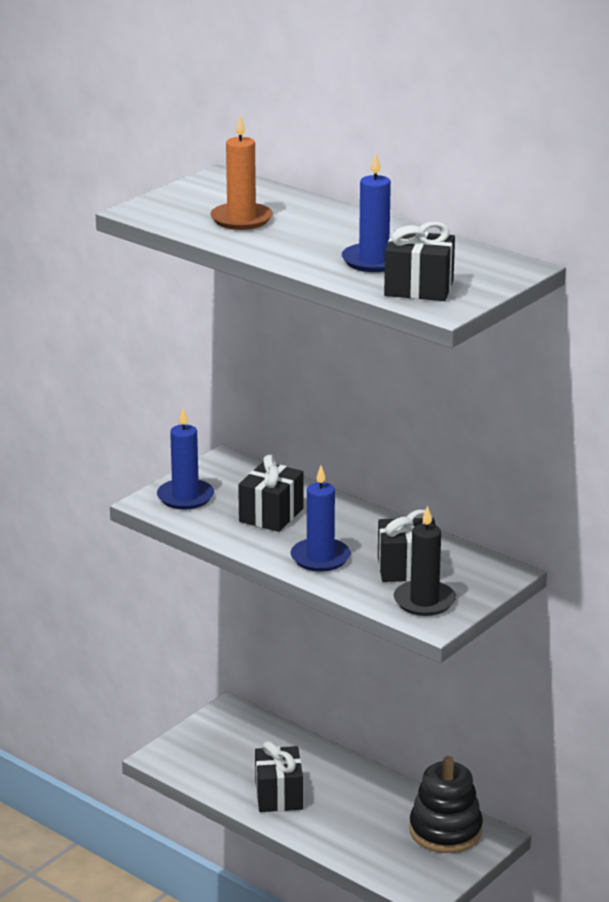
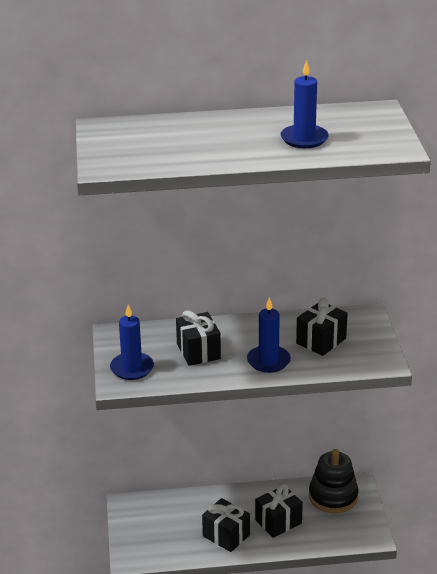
camera: 45 degrees left, 5 degrees up
(241, 219) = (175, 146): orange candle -> none
(419, 288) = (363, 144): black gift -> black gift (278, 522)
(424, 601) = (361, 354): black candle -> none

